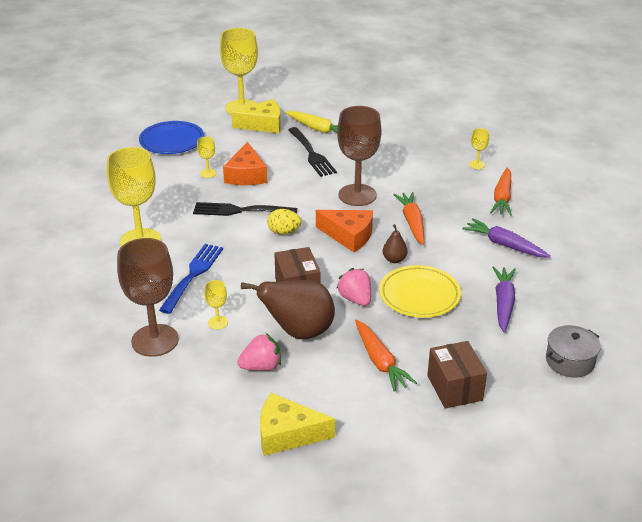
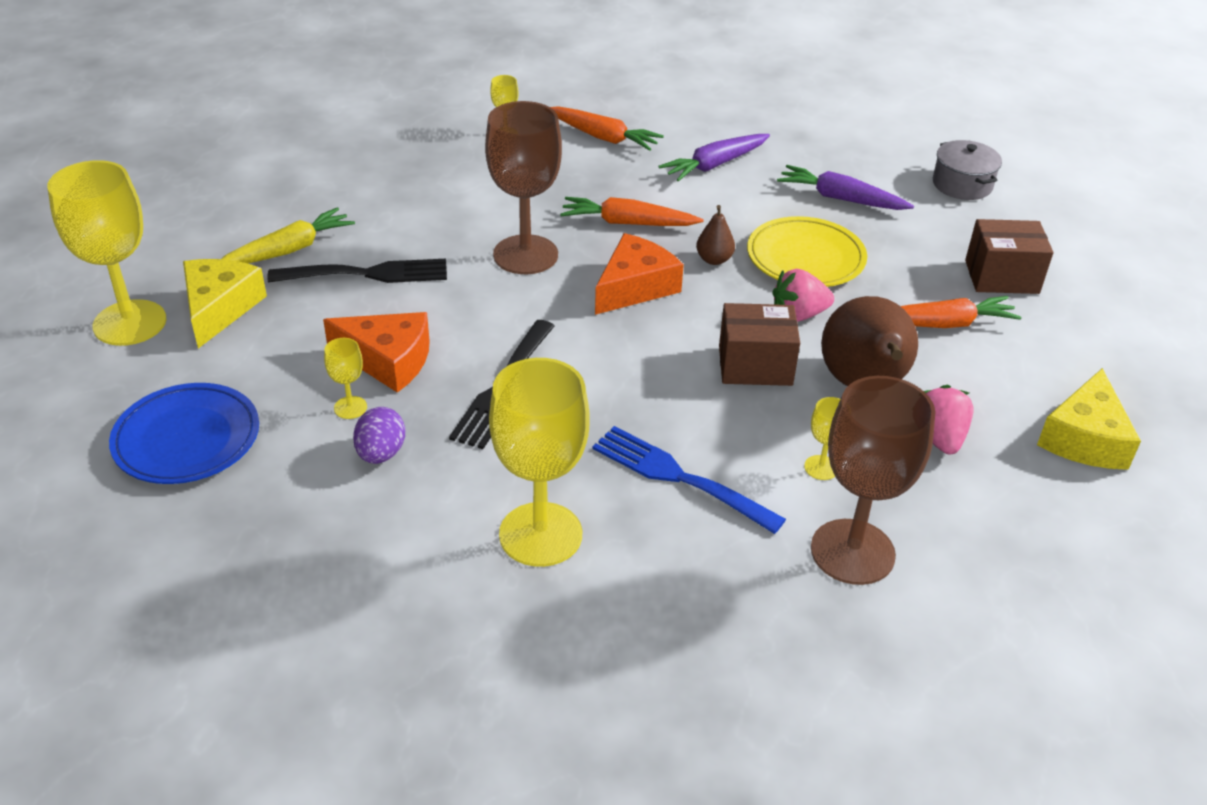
camera: 75 degrees left, 5 degrees up
(179, 188) = (381, 454): none -> purple egg
(284, 232) = (594, 350): yellow egg -> none

